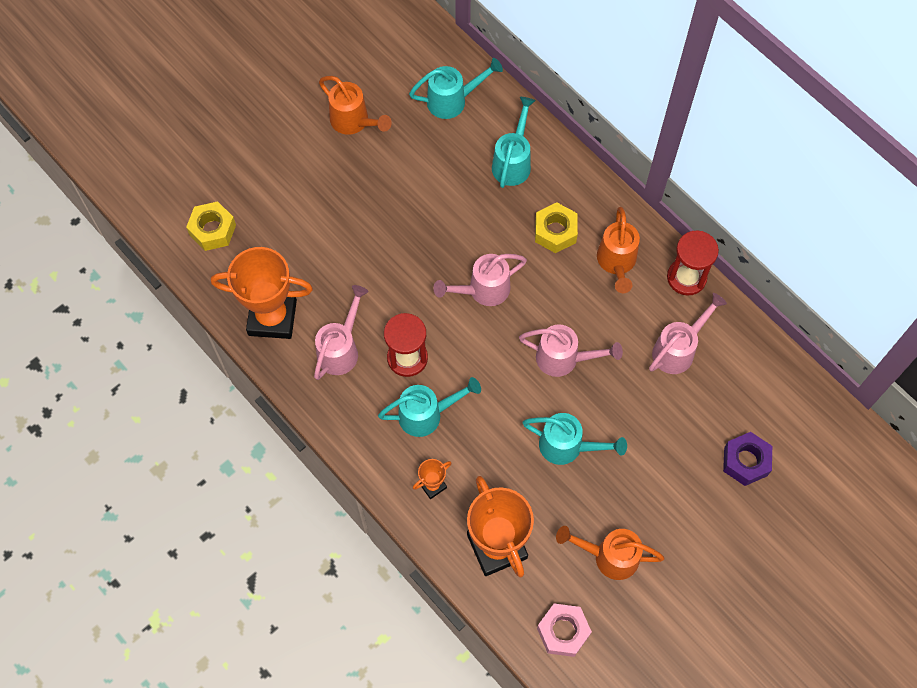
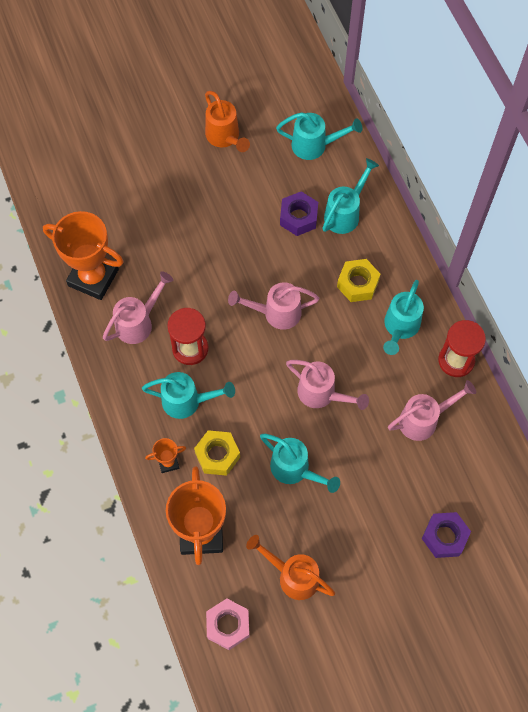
camera: 20 degrees right, 0 degrees up
(213, 230) = (74, 190): yellow nut -> yellow nut (217, 455)
(466, 182) = (298, 217): none -> purple nut
(616, 262) = (400, 327): orange watering can -> turquoise watering can

